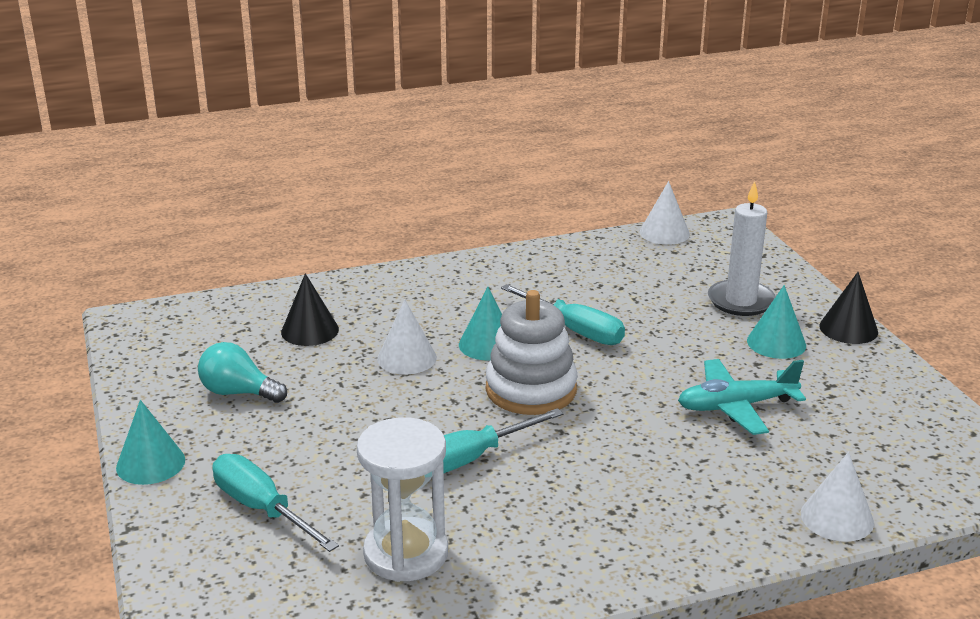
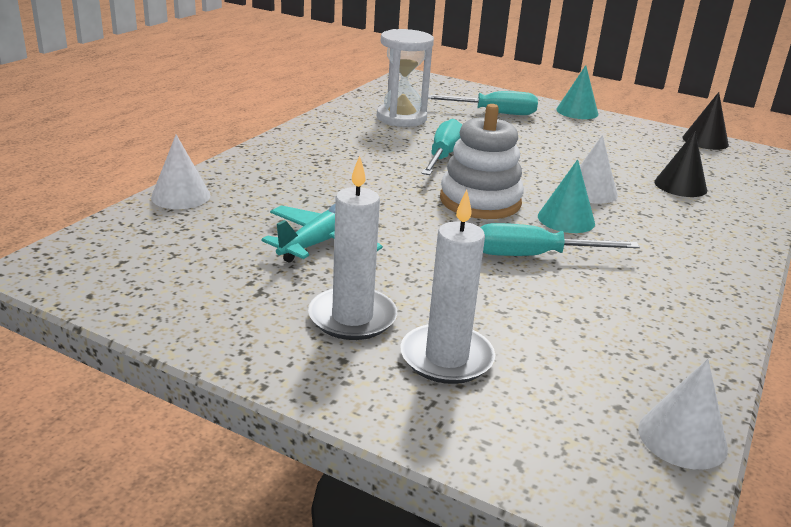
camera: 135 degrees right, 0 degrees up
(238, 392) = (621, 145): turquoise light bulb -> none
(776, 343) = (352, 317): turquoise cone -> white candle
(848, 329) = (293, 372): black cone -> black cone (705, 141)

